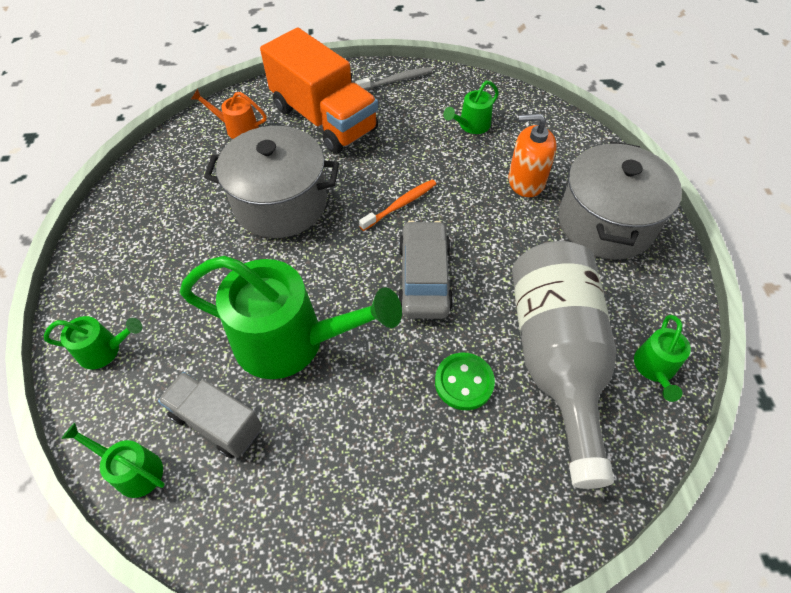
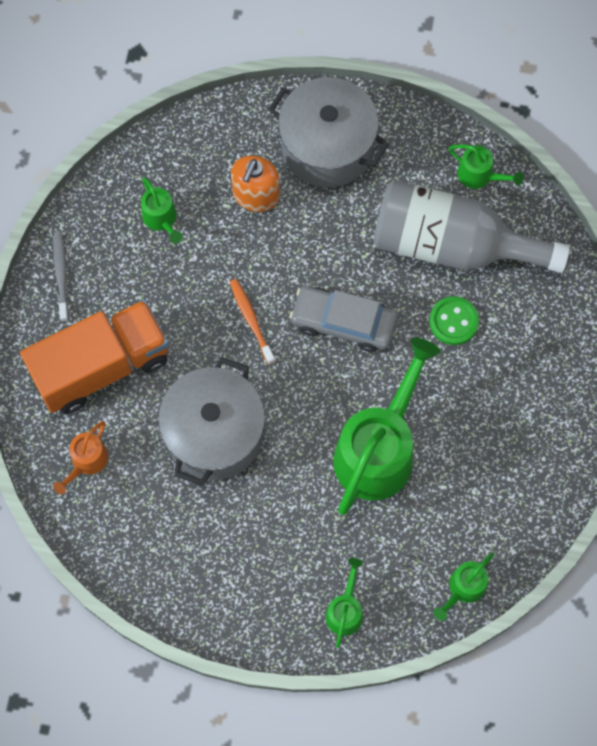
camera: 75 degrees left, 15 degrees up
(217, 422) = (439, 520): grey truck -> none

